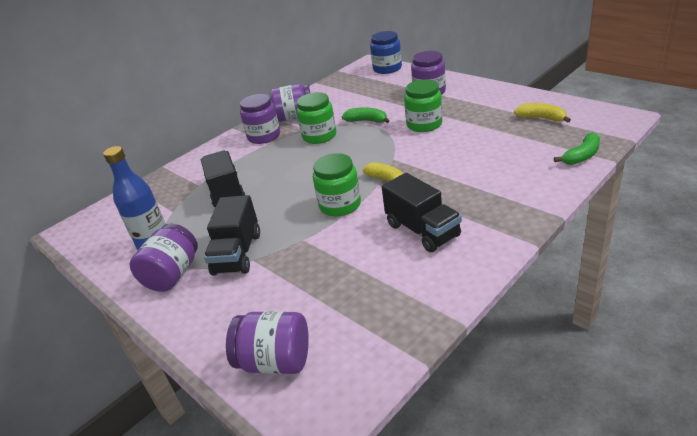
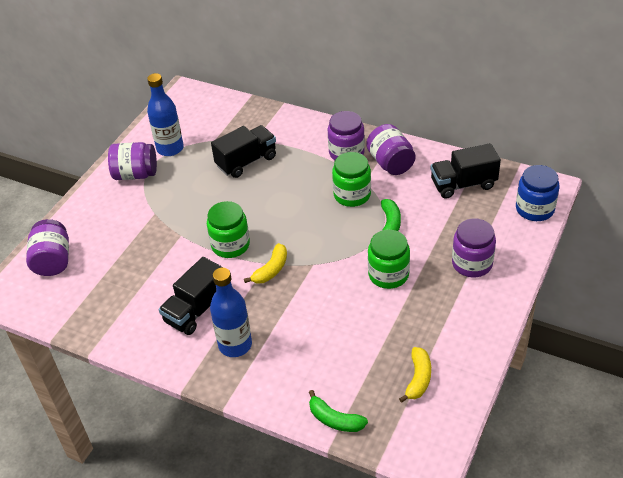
camera: 70 degrees right, 10 degrees up
(237, 254) = (161, 201): black truck -> black truck (463, 184)
(480, 206) = (235, 345): none -> blue bottle

